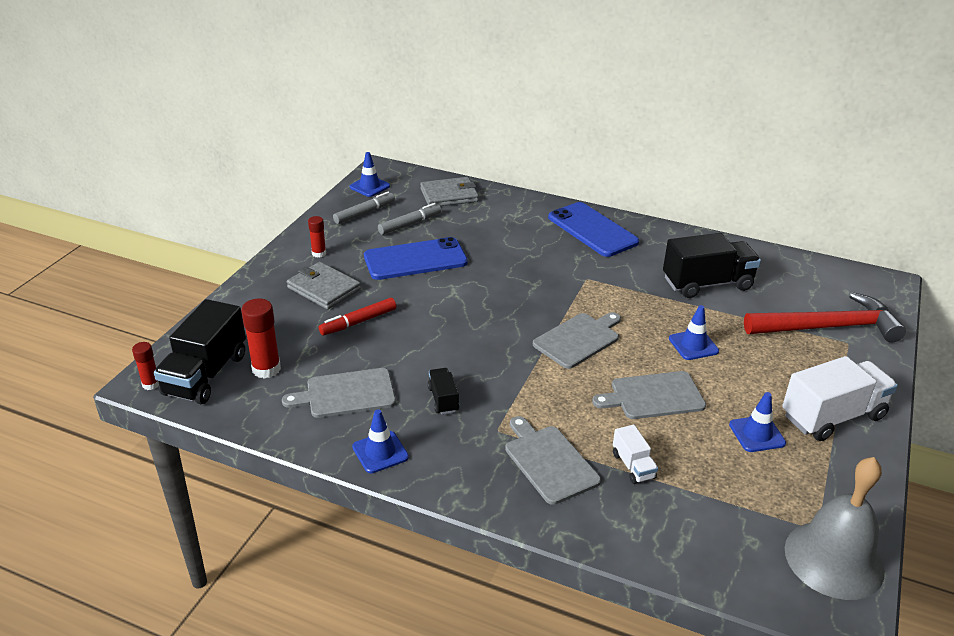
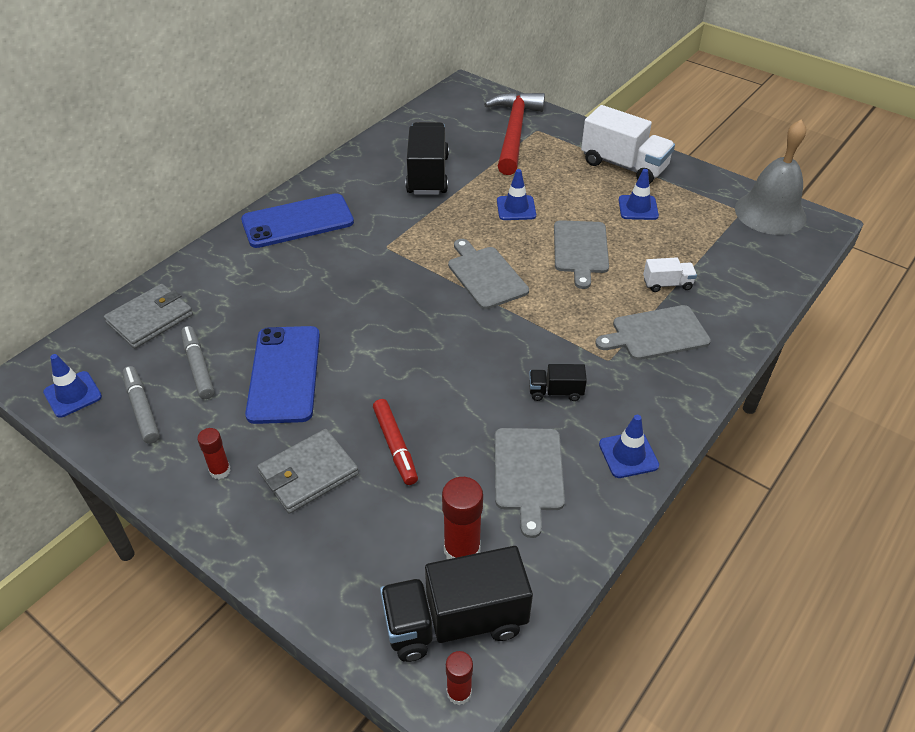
camera: 75 degrees left, 10 degrees up
(205, 374) = (455, 621): black truck -> black truck turned 135 degrees clockwise
(449, 195) = (150, 319): grey wallet -> grey wallet turned 45 degrees clockwise
(832, 416) = (624, 166): white truck -> white truck turned 135 degrees clockwise

